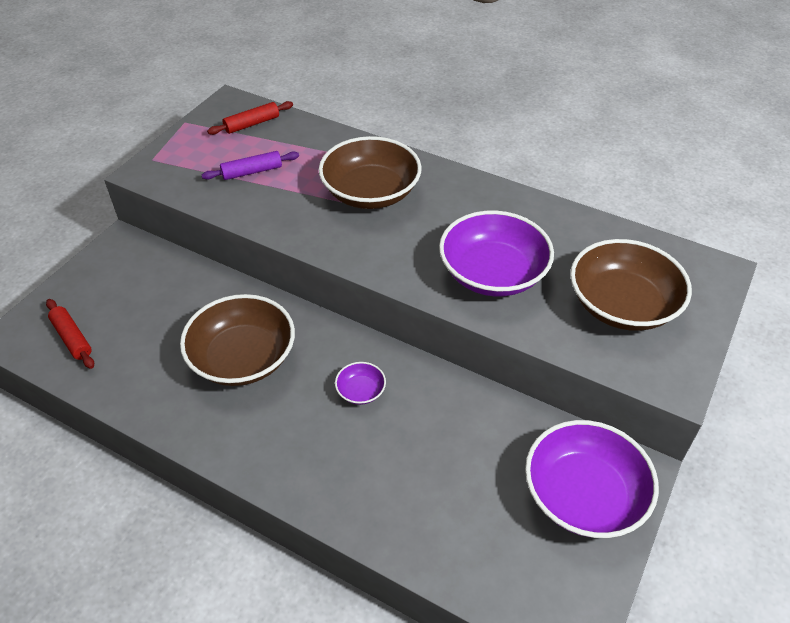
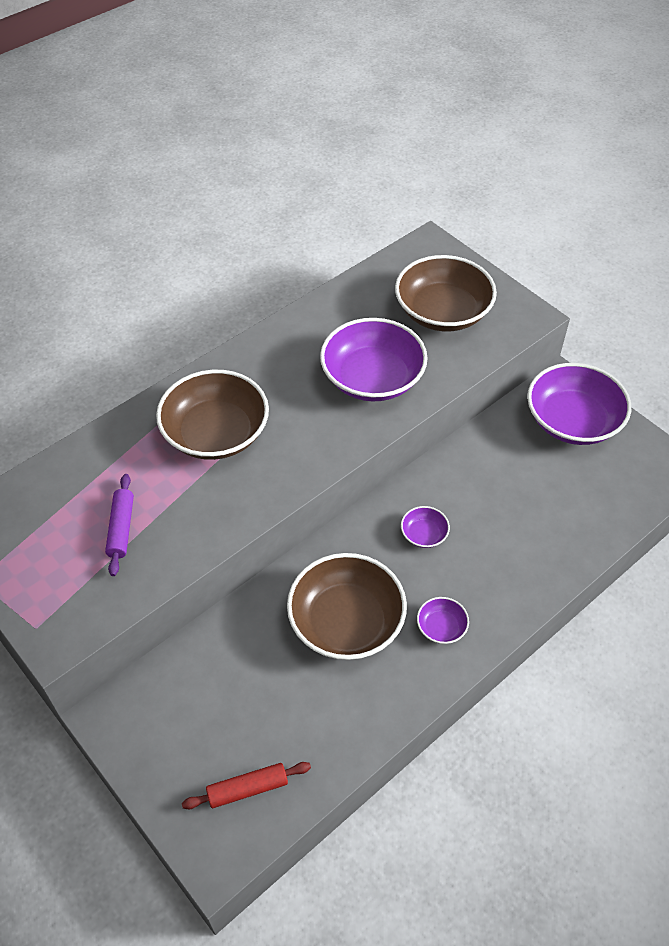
camera: 70 degrees left, 5 degrees up
(252, 124) = (29, 510): red rolling pin -> none
(257, 431) = (441, 627): none -> purple bowl

